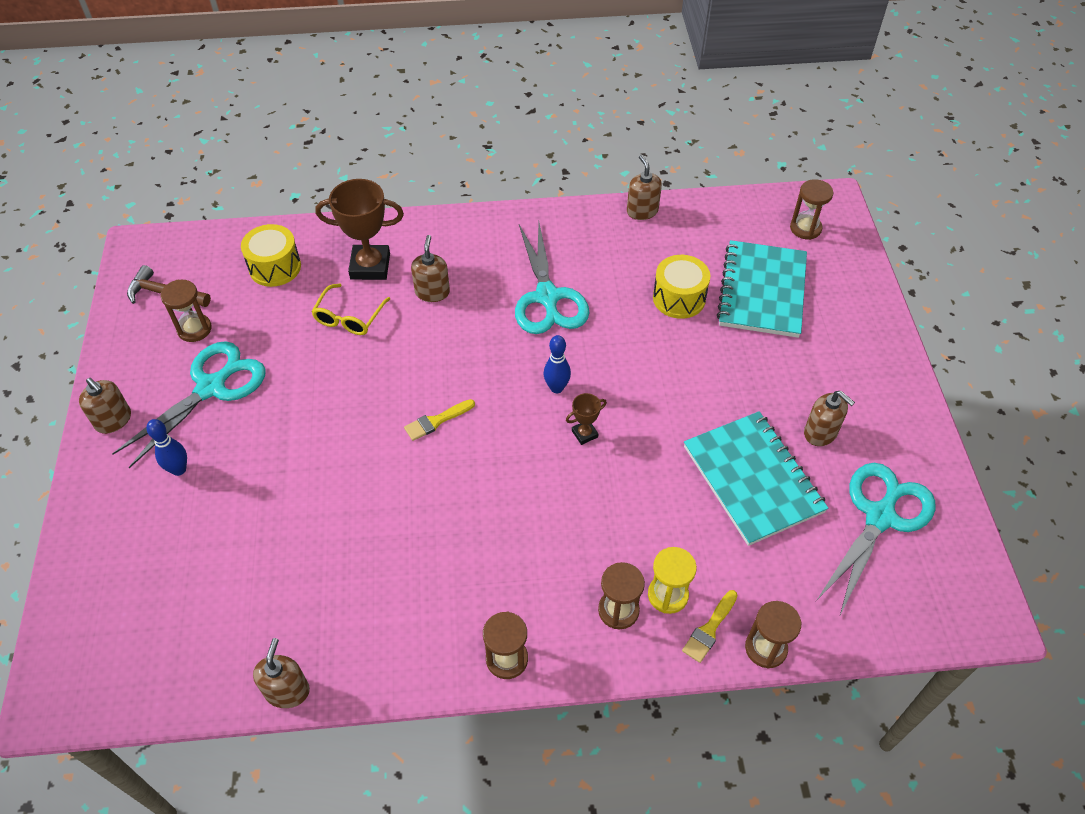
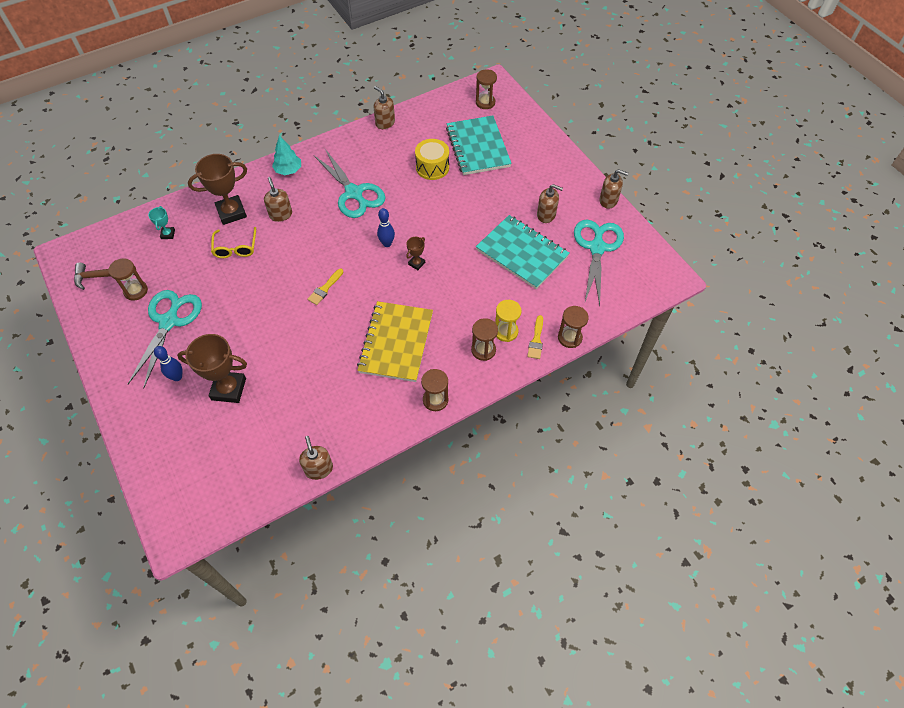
camera: 25 degrees left, 5 degrees up
(113, 420) = (114, 365): brown soap dispenser -> brown soap dispenser (608, 200)
(233, 515) = (228, 389): none -> brown trophy
(275, 267) = (168, 234): yellow drum -> turquoise trophy
(475, 234) = (288, 170): none -> turquoise tree
(494, 543) = (396, 343): none -> yellow notebook

